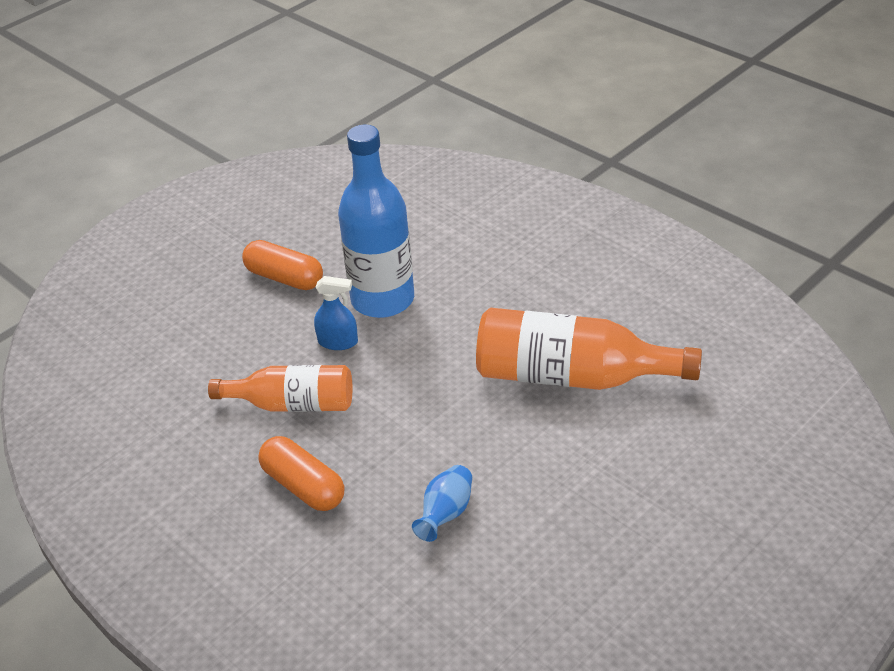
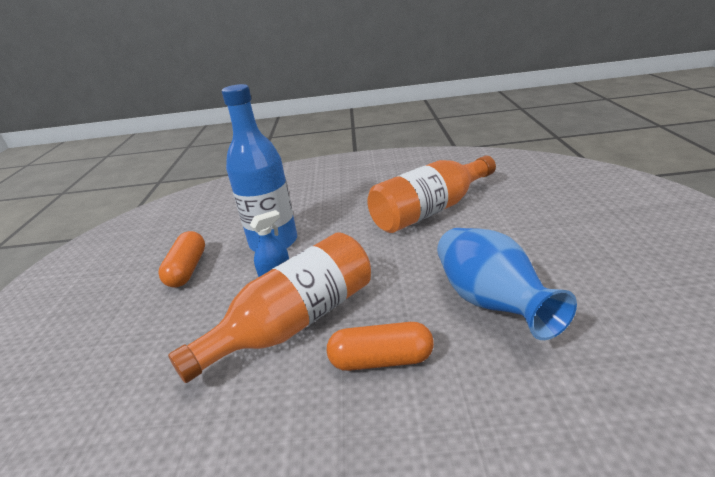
camera: 45 degrees left, 10 degrees down
(285, 278) = (187, 269): orange capsule -> orange capsule turned 75 degrees counterclockwise
(293, 404) = (295, 322): orange bottle -> orange bottle, size x1.55
(446, 514) = (490, 302): blue vase -> blue vase, size x2.00

